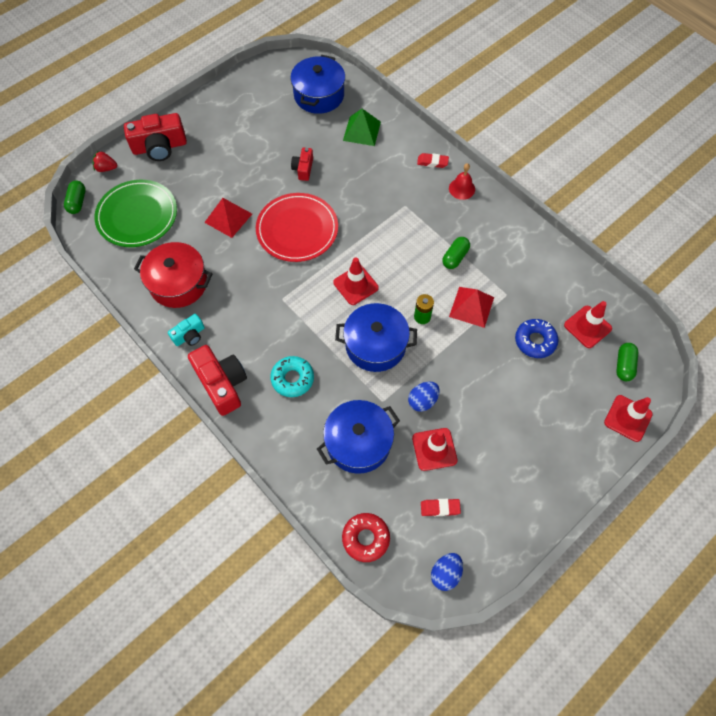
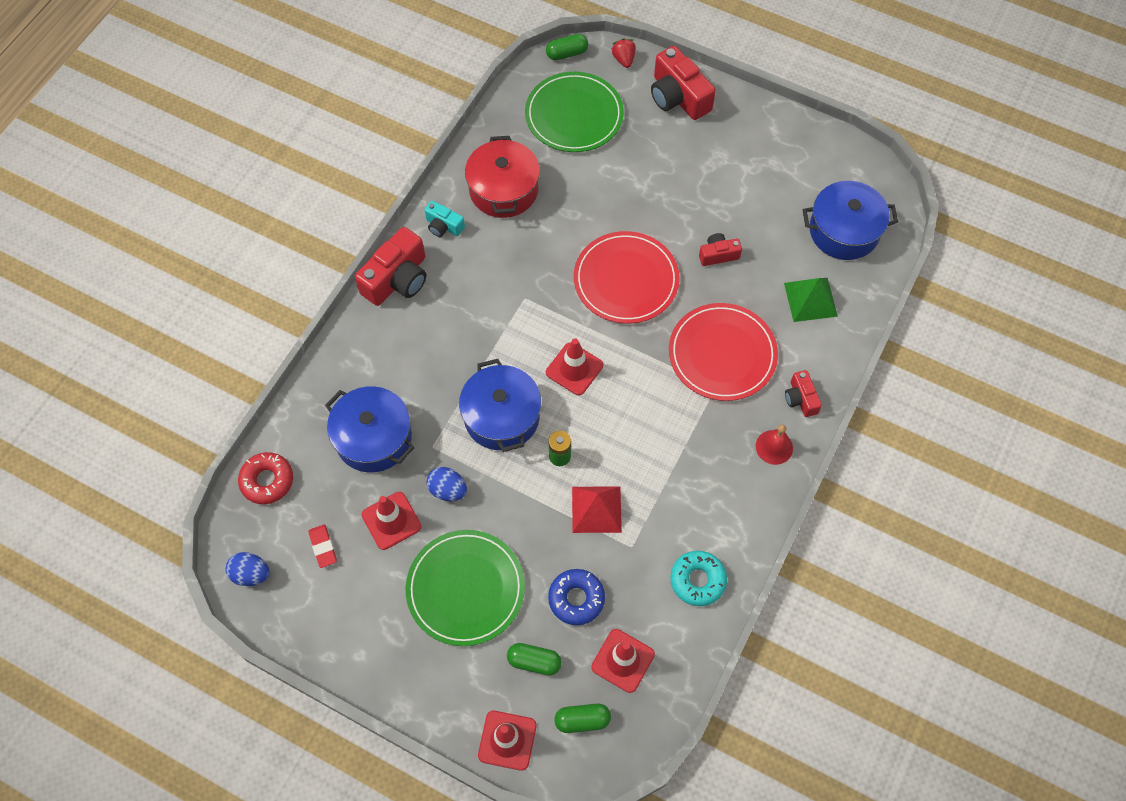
camera: 70 degrees right, 0 degrees up
(228, 218) = (610, 203): red pyramid -> none
(292, 379) = (427, 345): turquoise donut -> turquoise donut (697, 580)
(381, 193) = (722, 354): none -> red plate
(432, 162) = (800, 399): red eraser -> red camera
(455, 257) = (661, 469): green capsule -> green capsule (534, 661)
(506, 412) = (465, 588): none -> green plate

